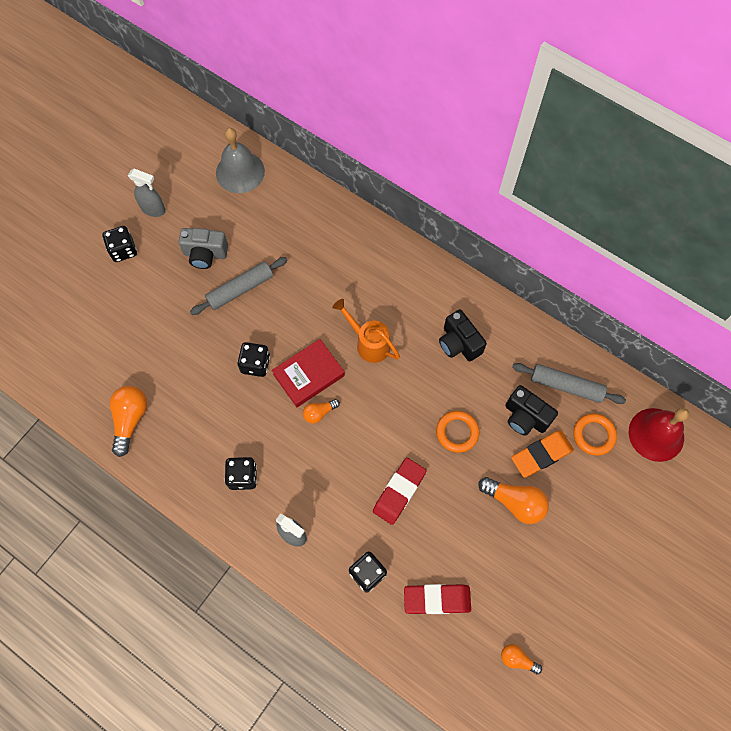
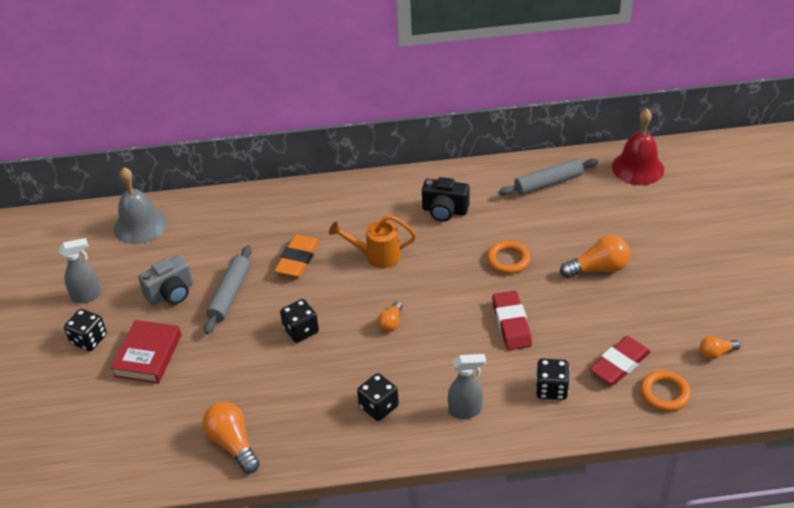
camera: 40 degrees left, 25 degrees down
(309, 375) = (353, 306): red book -> red book (148, 355)
(525, 417) = (543, 218): black camera -> none
(541, 455) = (581, 230): orange eraser -> orange eraser (298, 259)
(593, 435) = (600, 196): orange ring -> orange ring (664, 393)

